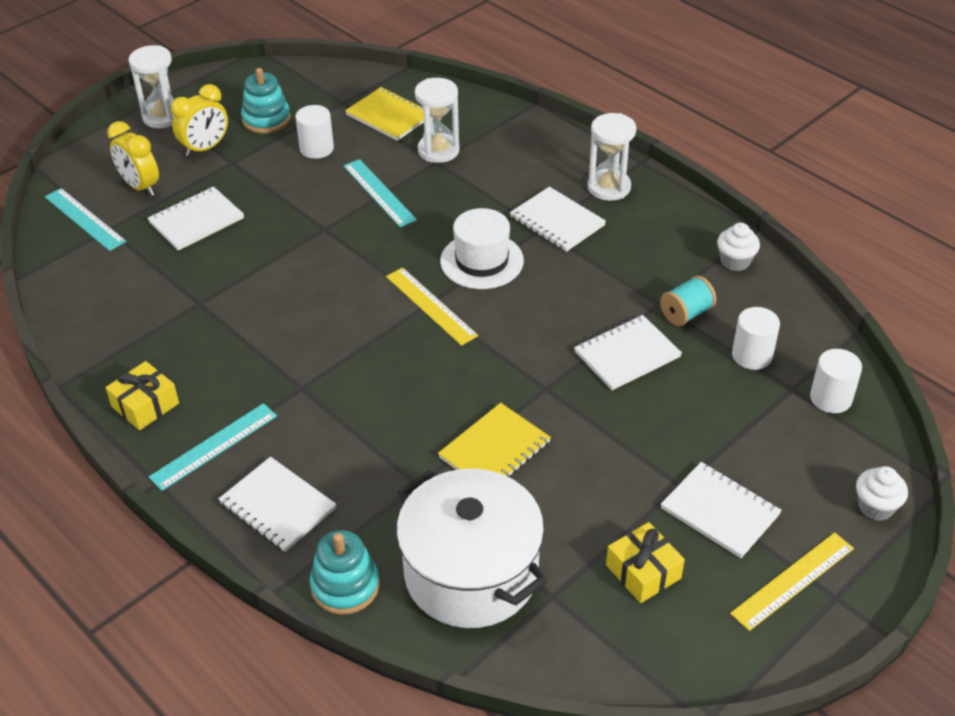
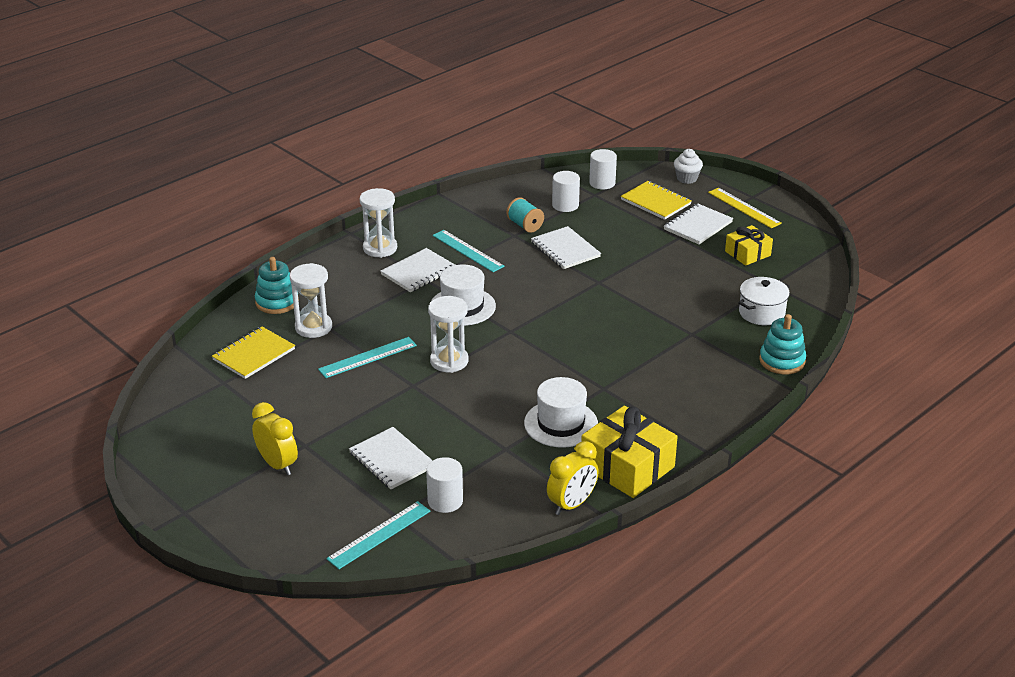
camera: 90 degrees left, 10 degrees down
(140, 186) = (332, 502): yellow clock -> yellow clock (572, 504)
(145, 405) = (627, 466): yellow gift -> yellow gift, size x1.69
(163, 117) = (214, 499): white hourglass -> white hourglass (449, 361)
(214, 446) = (667, 426): turquoise ruler -> turquoise ruler (467, 251)
(236, 348) = (561, 423): none -> white hat
(266, 119) = (238, 428): turquoise stacking toy -> turquoise stacking toy (277, 302)
(278, 506) = (720, 392): white notebook -> none
(316, 148) = (295, 394): white cylinder -> white cylinder (445, 501)
(431, 306) = (513, 330): yellow ruler -> none
(471, 573) = (761, 313): white pot -> white pot, size x0.54
(494, 450) = (657, 303): yellow notebook -> yellow notebook (655, 202)
(735, 261) = (472, 204): white cupcake -> none

